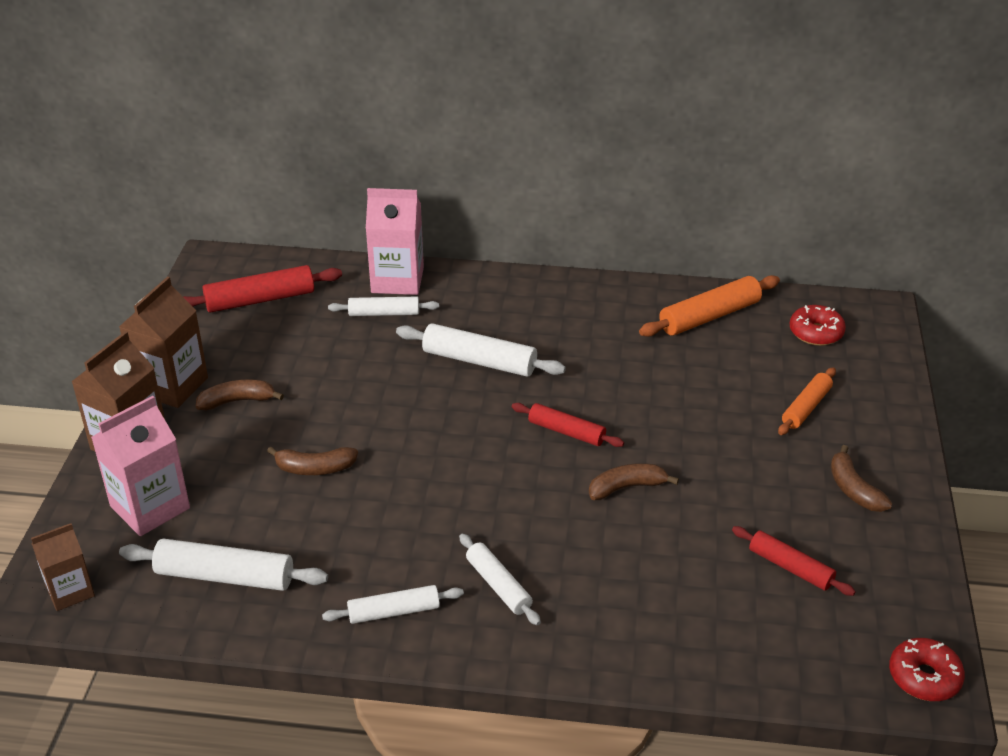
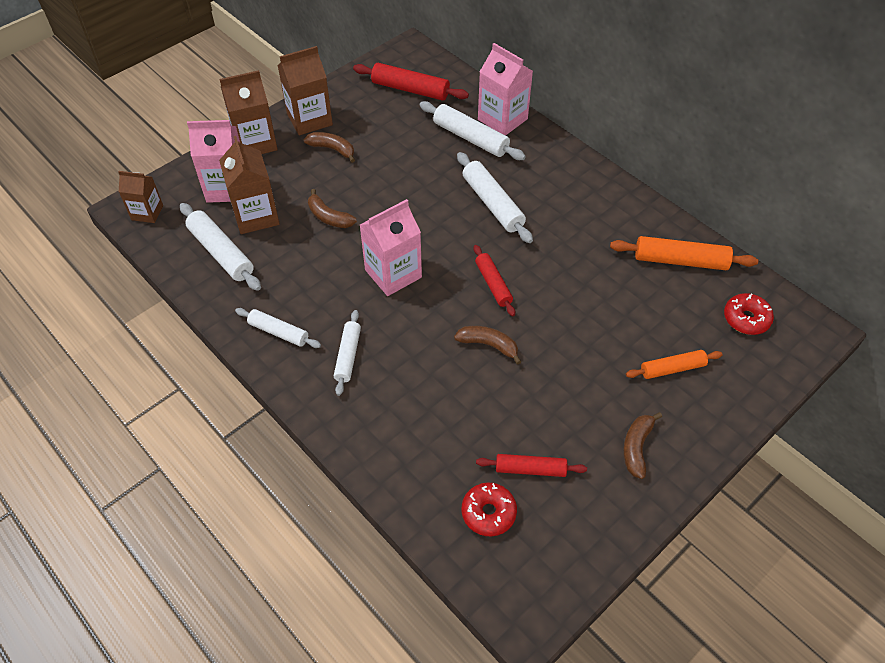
camera: 40 degrees right, 15 degrees up
(223, 515) = (256, 216): none -> brown carton
(384, 313) = (470, 138): white rolling pin -> white rolling pin, size x1.55
(453, 481) = (393, 274): none -> pink carton
(790, 567) = (530, 469): red rolling pin -> red rolling pin turned 75 degrees counterclockwise
(924, 677) = (531, 604): red donut -> red donut (488, 513)

